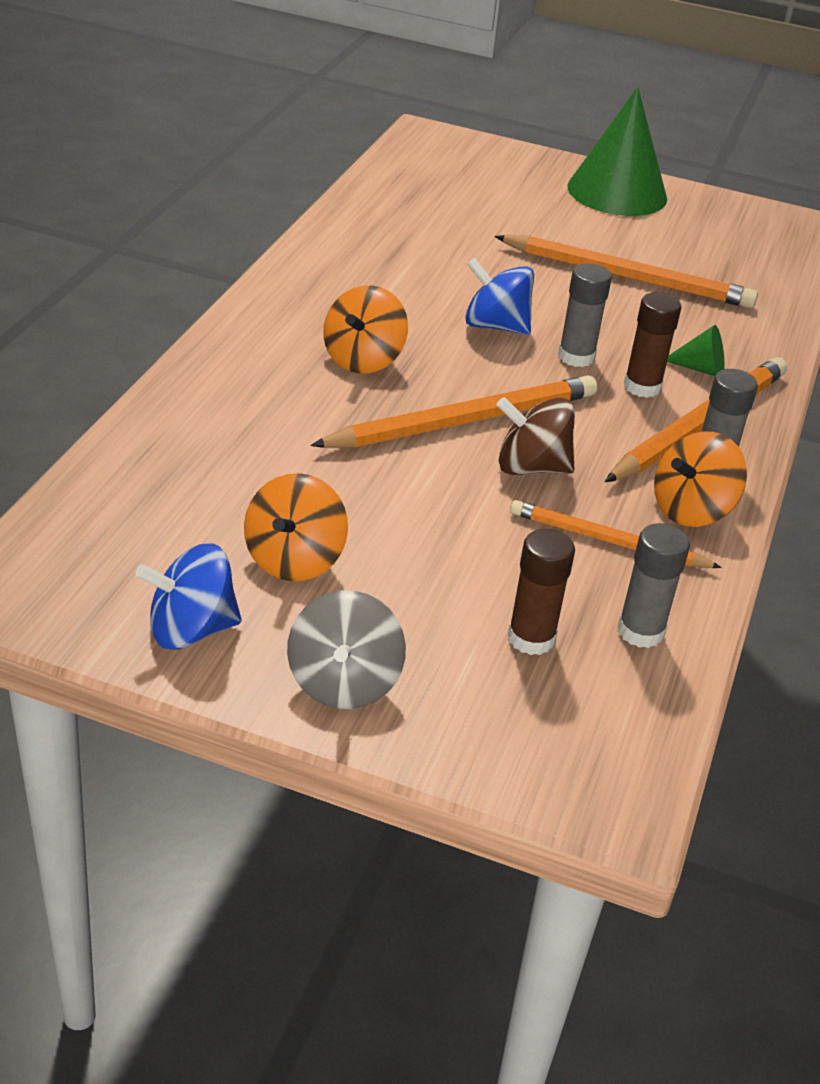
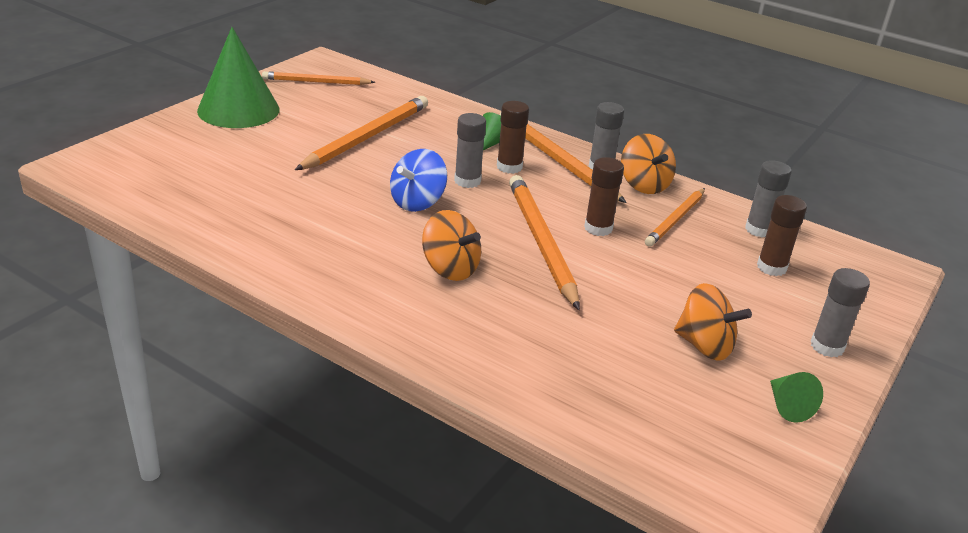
camera: 75 degrees left, 5 degrees down
(191, 629) = (787, 406): blue spinning top -> green cone
(343, 682) = (827, 346): grey spinning top -> grey glue stick
(531, 467) = (598, 228): brown spinning top -> brown glue stick
(741, 228) = (316, 82): none -> orange pencil

